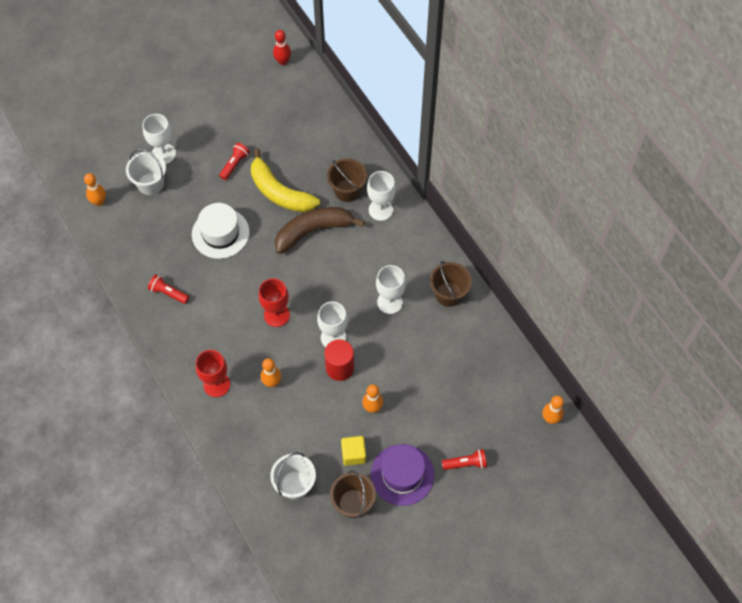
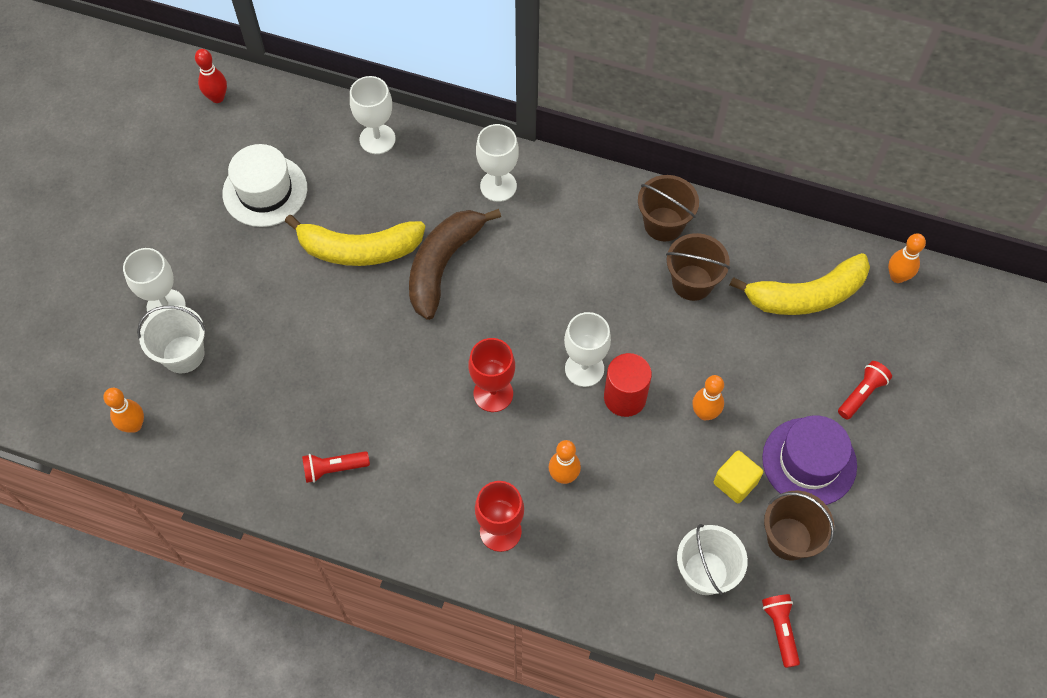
camera: 40 degrees left, 0 degrees up
(220, 233) = (331, 349): white hat -> white hat (265, 191)
(234, 164) = (271, 256): red flashlight -> red flashlight (780, 630)
(347, 190) = (438, 191): brown bucket -> brown bucket (692, 282)
(390, 302) = (608, 281): white goblet -> white goblet (377, 139)
(488, 389) = (806, 295): none -> yellow banana

